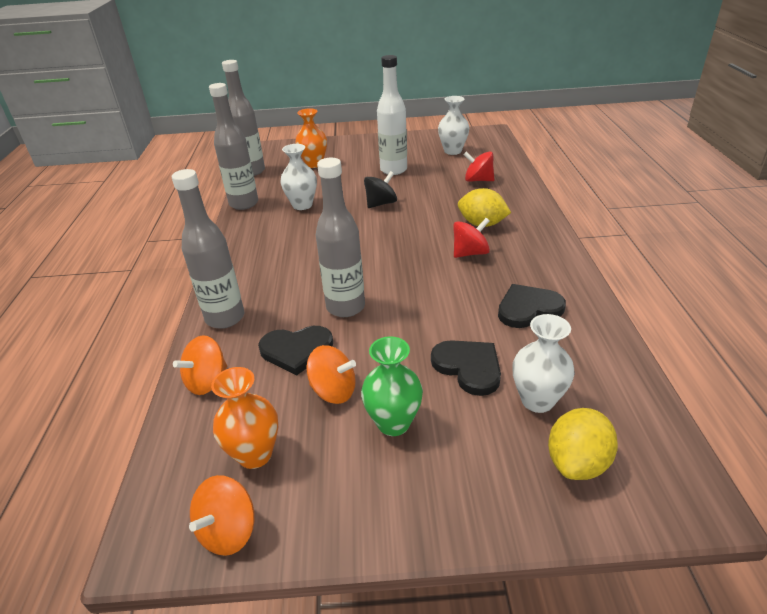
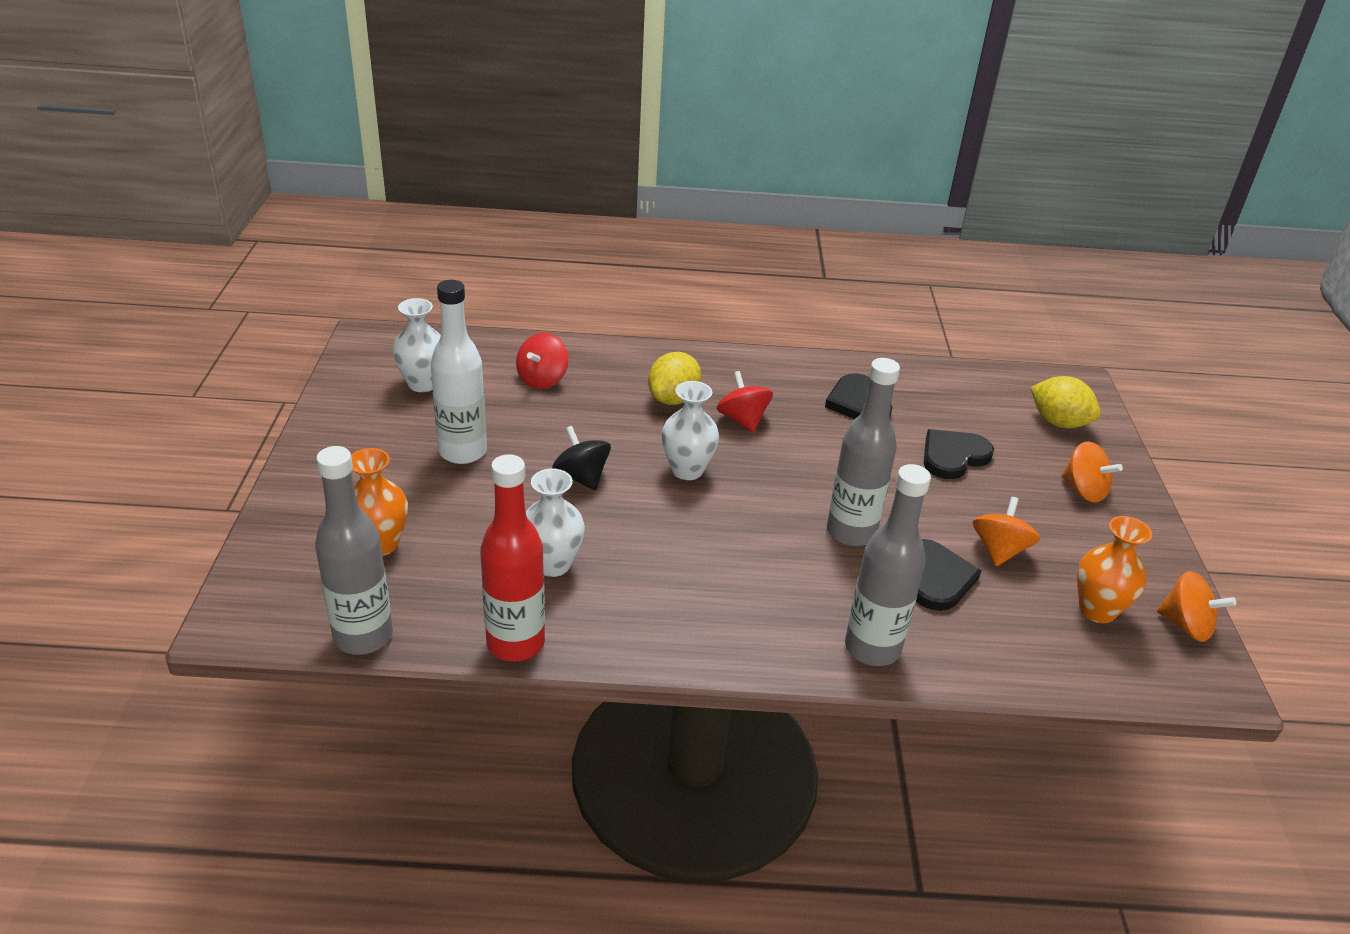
camera: 90 degrees left, 0 degrees up
(207, 381) = (998, 657): orange spinning top -> orange spinning top (1084, 490)
(244, 204) = (515, 643): grey bottle -> red bottle
(393, 423) = (1036, 513): green vase -> none
(537, 400) = (993, 426): white vase -> white vase (687, 470)

